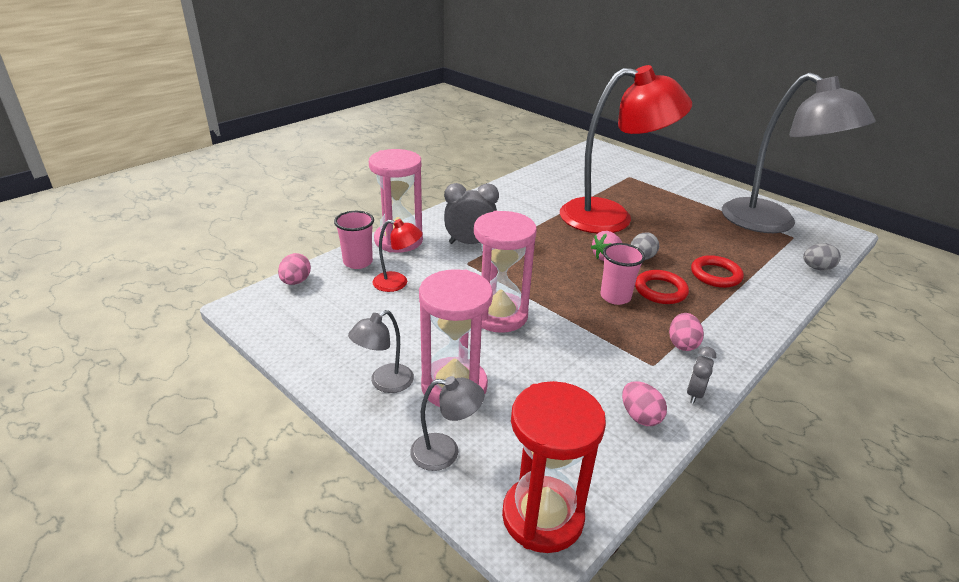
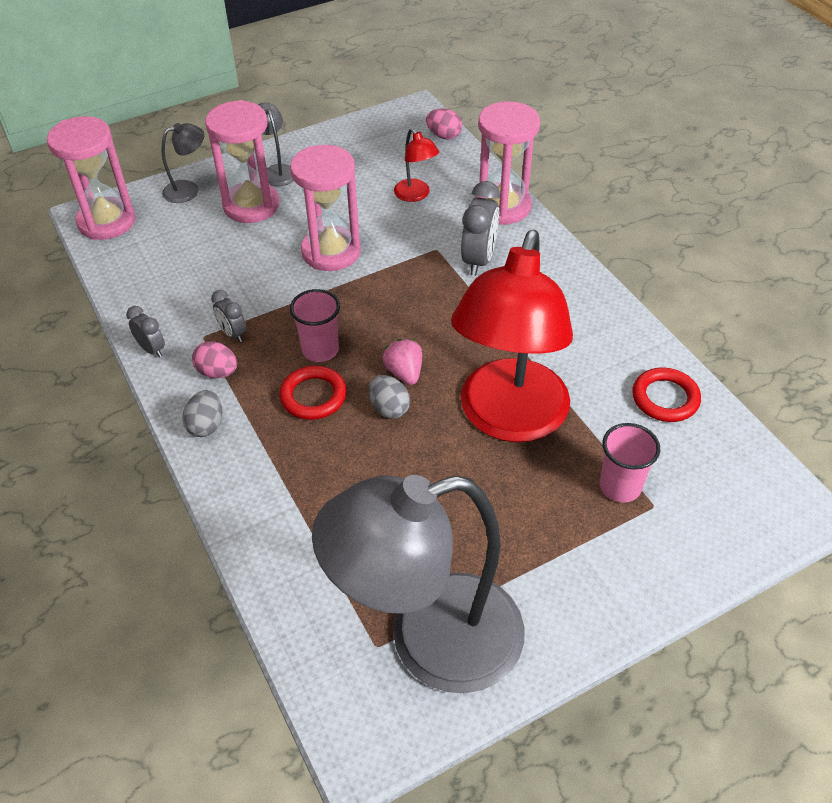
camera: 110 degrees right, 15 degrees up
(358, 262) = (465, 174): pink cup -> pink cup (620, 486)
(397, 283) = (416, 195): red lamp -> red lamp turned 60 degrees counterclockwise
(445, 452) = (188, 190): grey lamp -> grey lamp turned 135 degrees counterclockwise
(542, 516) = (107, 221): red hourglass -> pink hourglass
(636, 347) = (233, 334): none -> grey clock
(640, 416) = (151, 302): pink egg -> none
(715, 275) = (320, 471): red ring -> red ring (665, 398)
(816, 268) = (282, 614): grey egg -> grey egg (206, 425)

